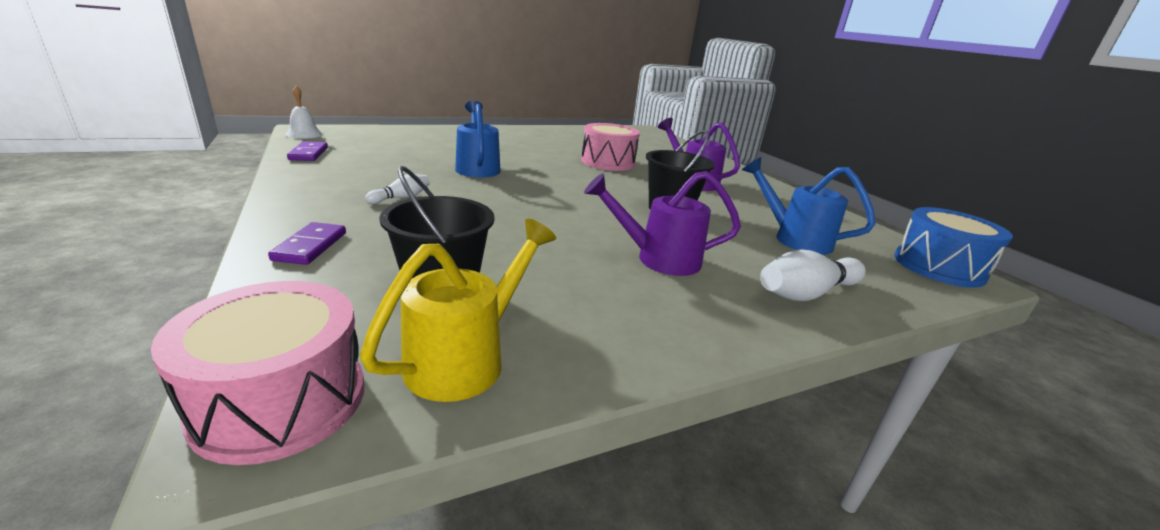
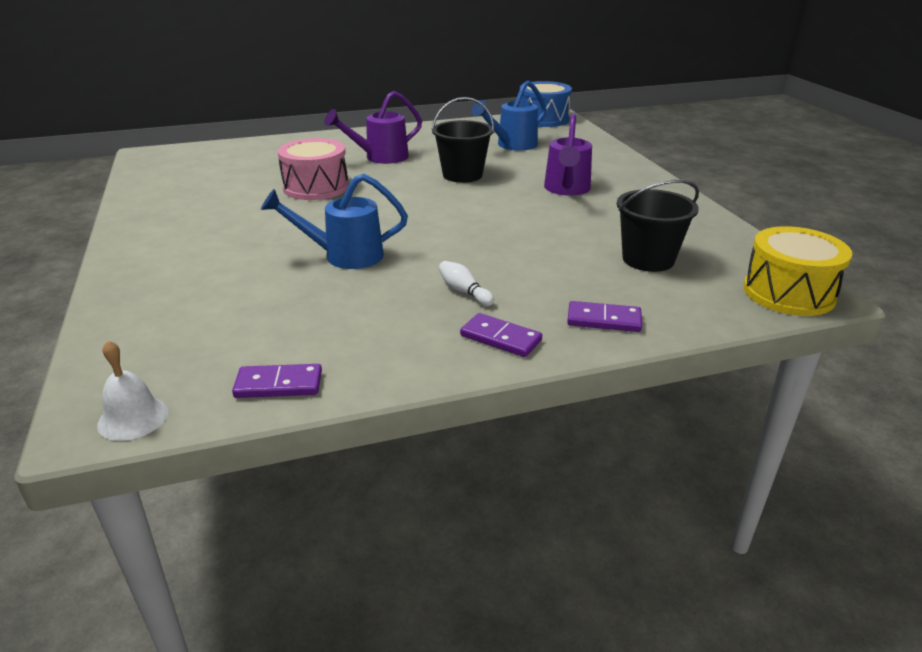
camera: 80 degrees left, 5 degrees up
(281, 400) = (788, 293): pink drum -> yellow drum
(313, 205) = (501, 338): none -> purple domino
(466, 358) = (721, 248): yellow watering can -> none
(806, 293) = (597, 157): white bowling pin -> none

